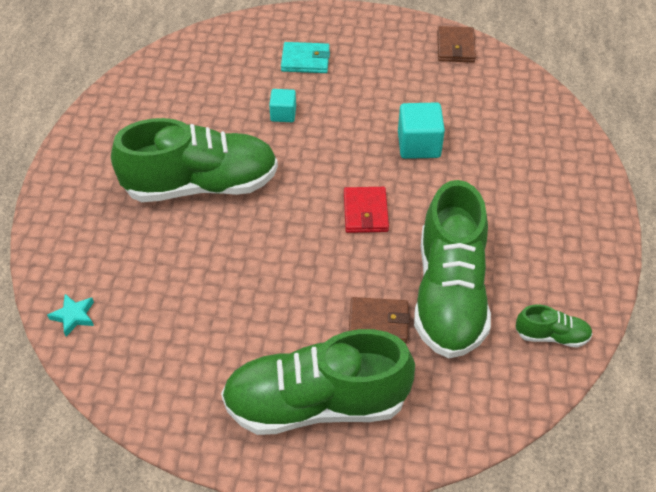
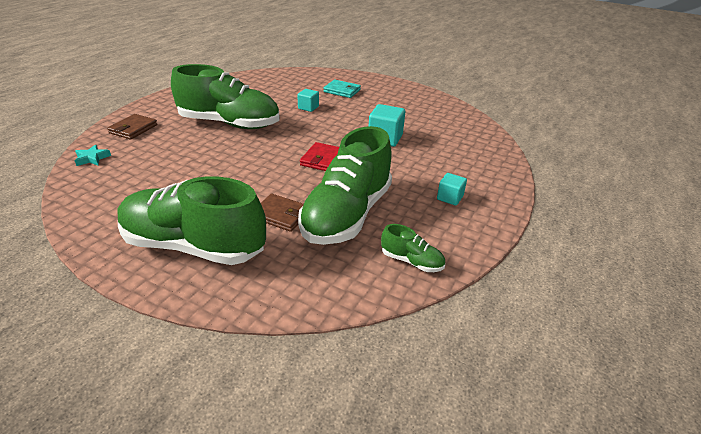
camera: 20 degrees right, 15 degrees down
(455, 47) = (443, 104): brown wallet -> brown wallet (133, 129)
(545, 225) = (449, 198): none -> turquoise cube

